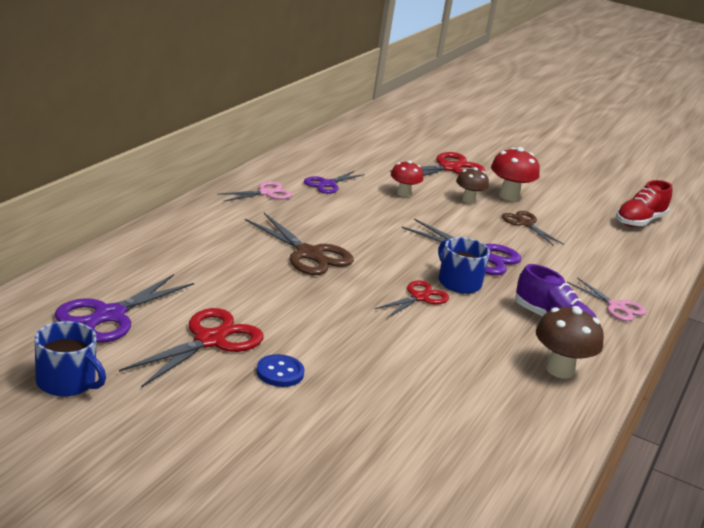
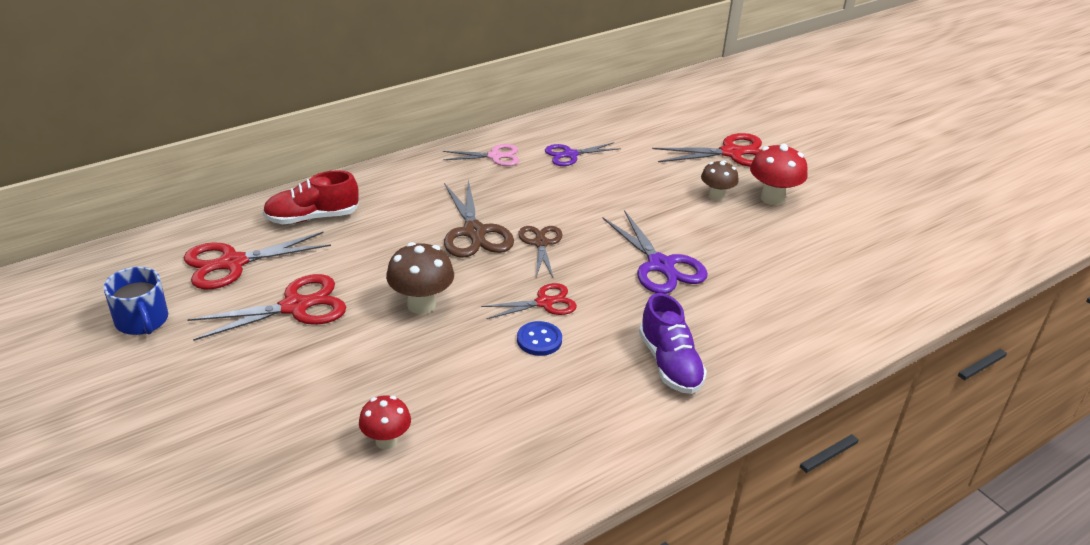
camera: 30 degrees right, 10 degrees up
(109, 315) = (232, 263): purple scissors -> red scissors
(280, 372) = (327, 354): blue button -> blue button (539, 340)
(403, 193) = (645, 177): red mushroom -> red mushroom (386, 441)
(458, 282) = (605, 294): blue mug -> none
(525, 224) = (758, 236): brown scissors -> brown scissors (541, 243)
(560, 370) = (621, 421): brown mushroom -> brown mushroom (421, 304)
(616, 307) = (770, 361): pink scissors -> none
(639, 221) = (918, 257): red shoe -> red shoe (312, 217)

